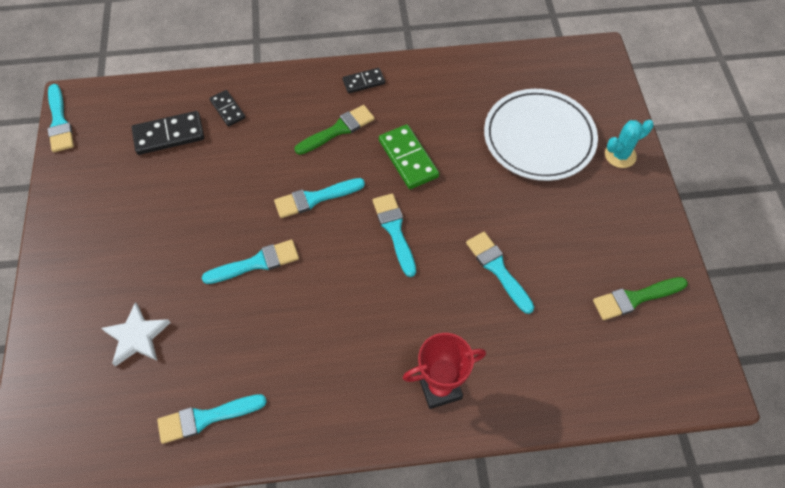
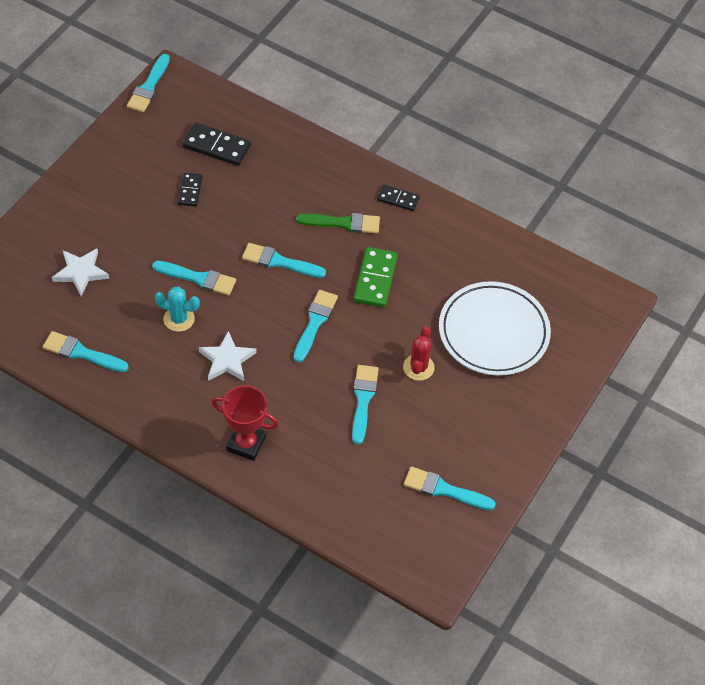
camera: 35 degrees right, 5 degrees down
(228, 109) = (275, 154): black domino -> black domino (190, 191)
(350, 320) = (227, 360): none -> white star
(513, 208) = (418, 367): none -> red cactus
(620, 155) = (545, 388): turquoise cactus -> turquoise cactus (179, 319)
(635, 298) = (444, 490): green brush -> turquoise brush

